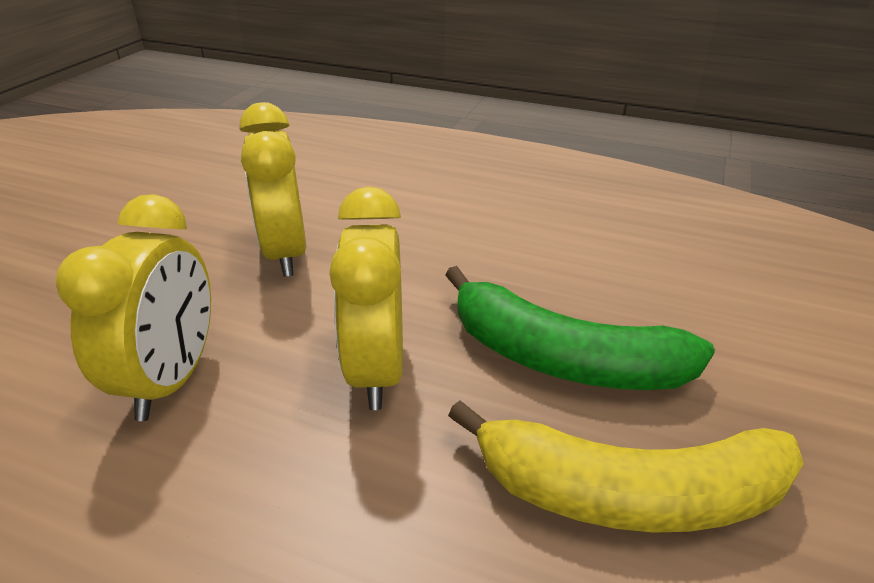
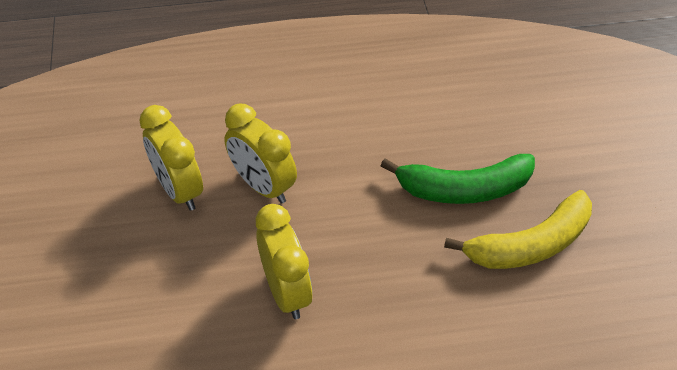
camera: 30 degrees left, 15 degrees up
(376, 369) = (382, 237): yellow clock -> yellow clock (179, 190)

